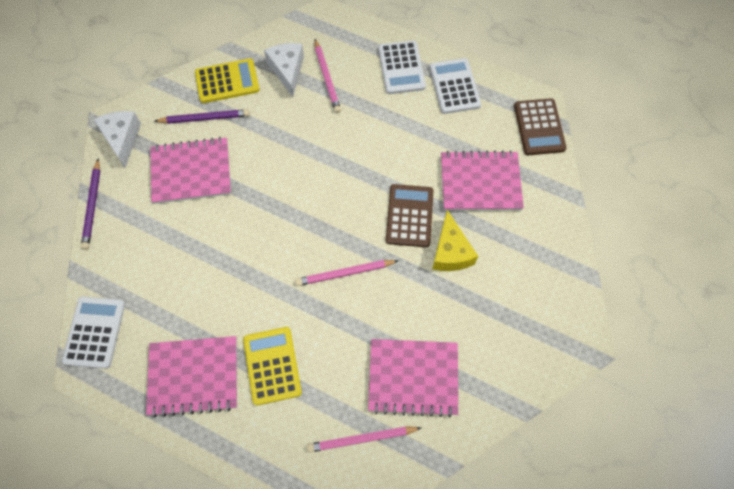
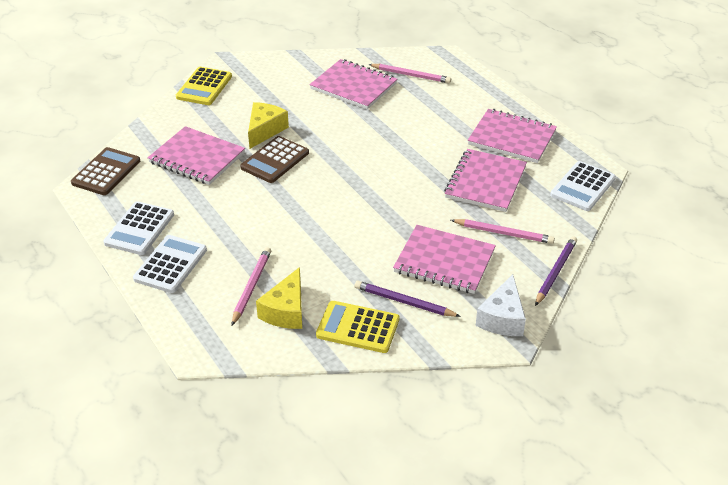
camera: 150 degrees left, 25 degrees down
(195, 288) = (485, 182): none -> pink notebook
(272, 365) = (449, 123): yellow calculator -> yellow calculator (204, 87)
(287, 70) = (286, 311): white cheese -> yellow cheese
(345, 273) = (357, 148): pink pencil -> pink pencil (503, 233)

